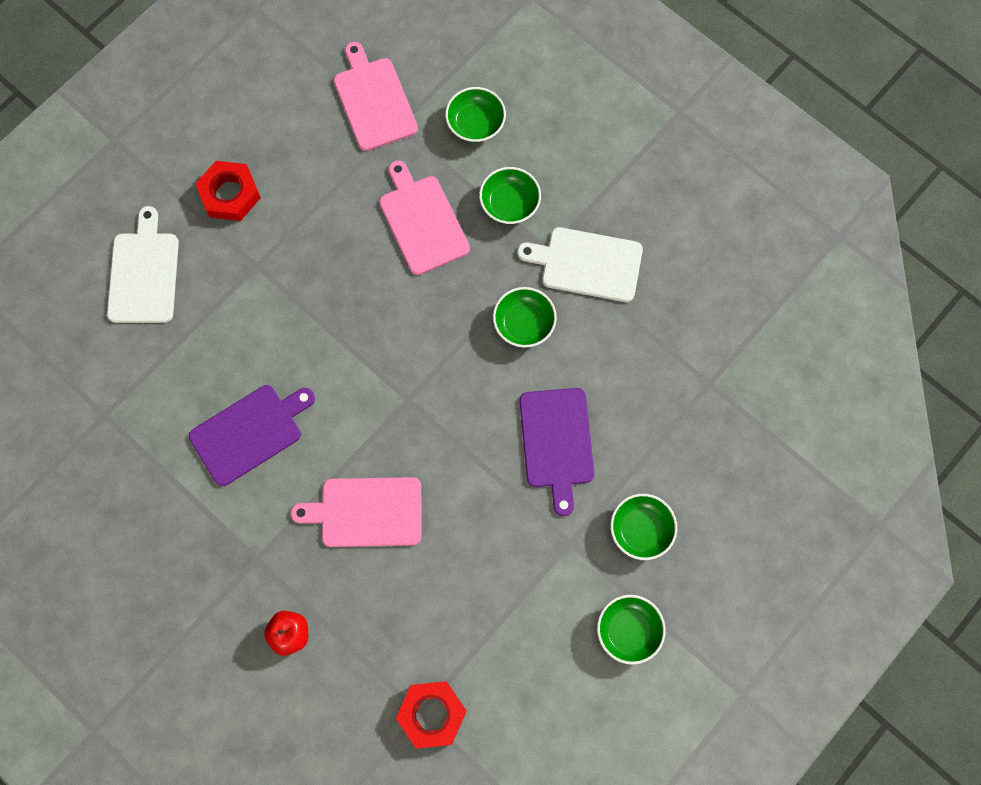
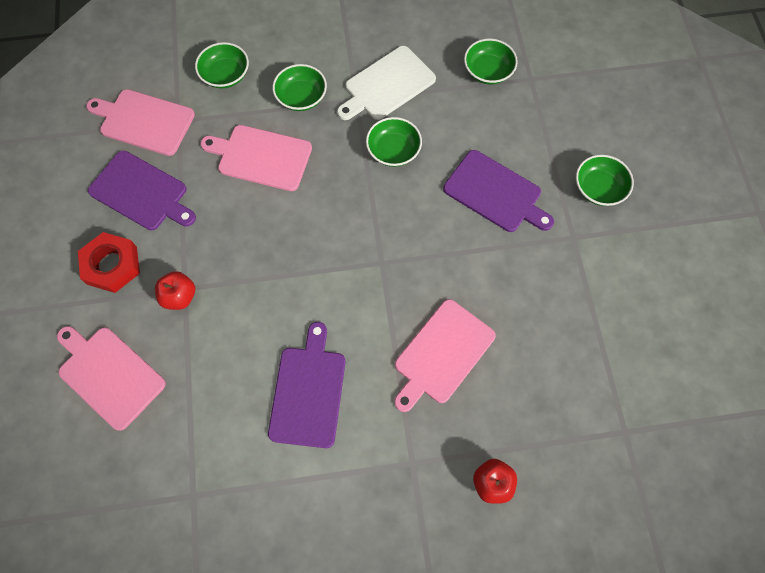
camera: 50 degrees left, 5 degrees down
(144, 273) = (109, 375): white cutting board -> pink cutting board
(247, 268) = (180, 296): none -> red apple
(309, 158) = (141, 192): none -> purple cutting board
(431, 714) = (632, 423): red nut -> none
(628, 630) = (664, 247): green bowl -> green bowl (488, 71)

